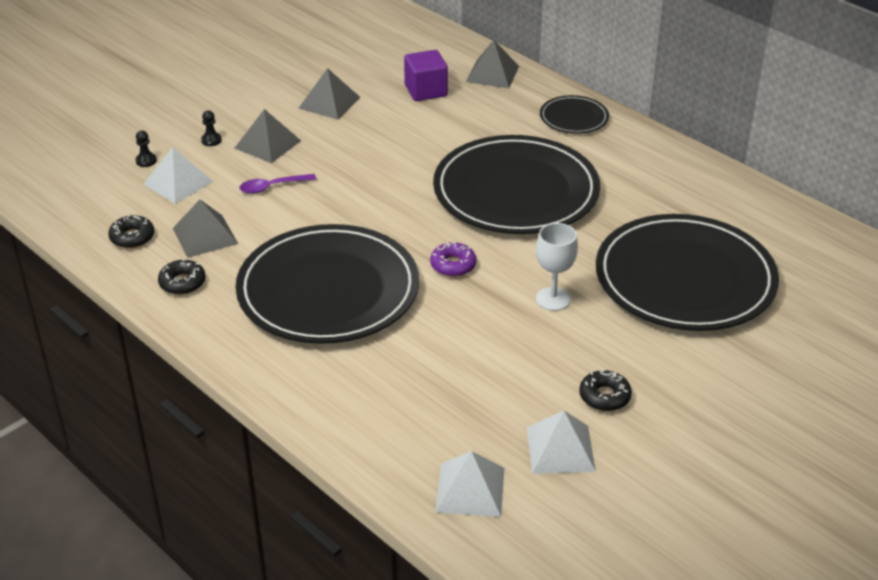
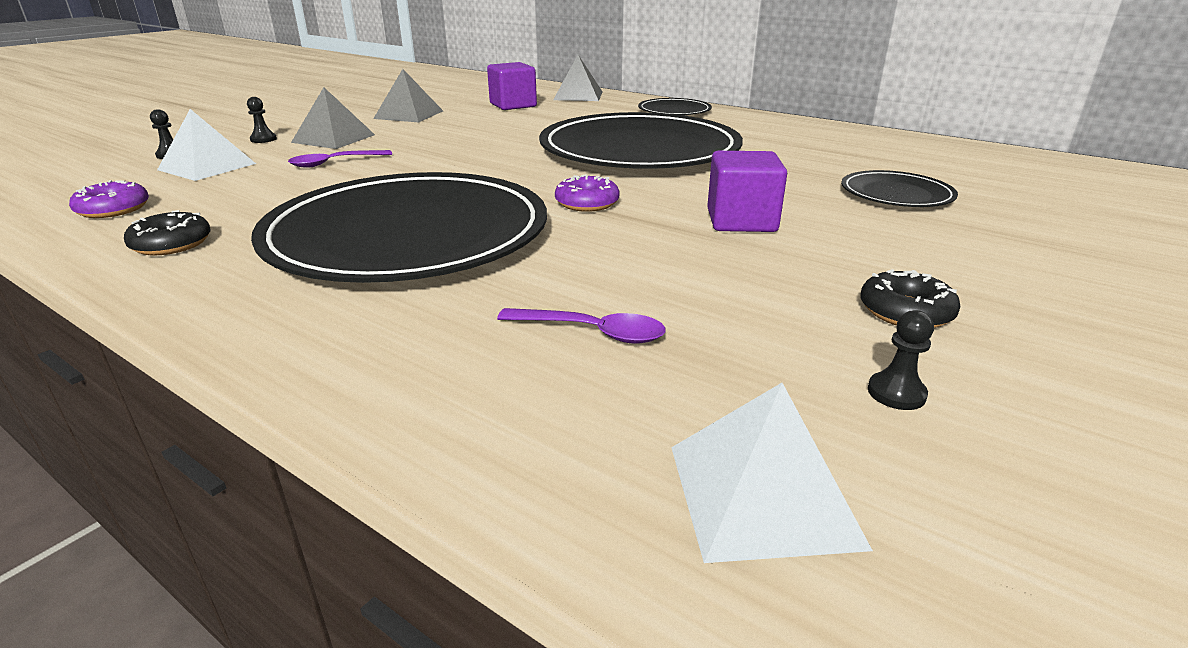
camera: 10 degrees left, 10 degrees down
(132, 237) = (113, 209): black donut -> purple donut
(205, 236) = (227, 202): grey pyramid -> none
(424, 390) = (591, 332): none -> purple spoon
(553, 299) = (741, 221): white goblet -> purple cube
(560, 449) = (896, 393): white pyramid -> black pawn
(685, 279) = (896, 194): black plate -> black plate, size x0.45

